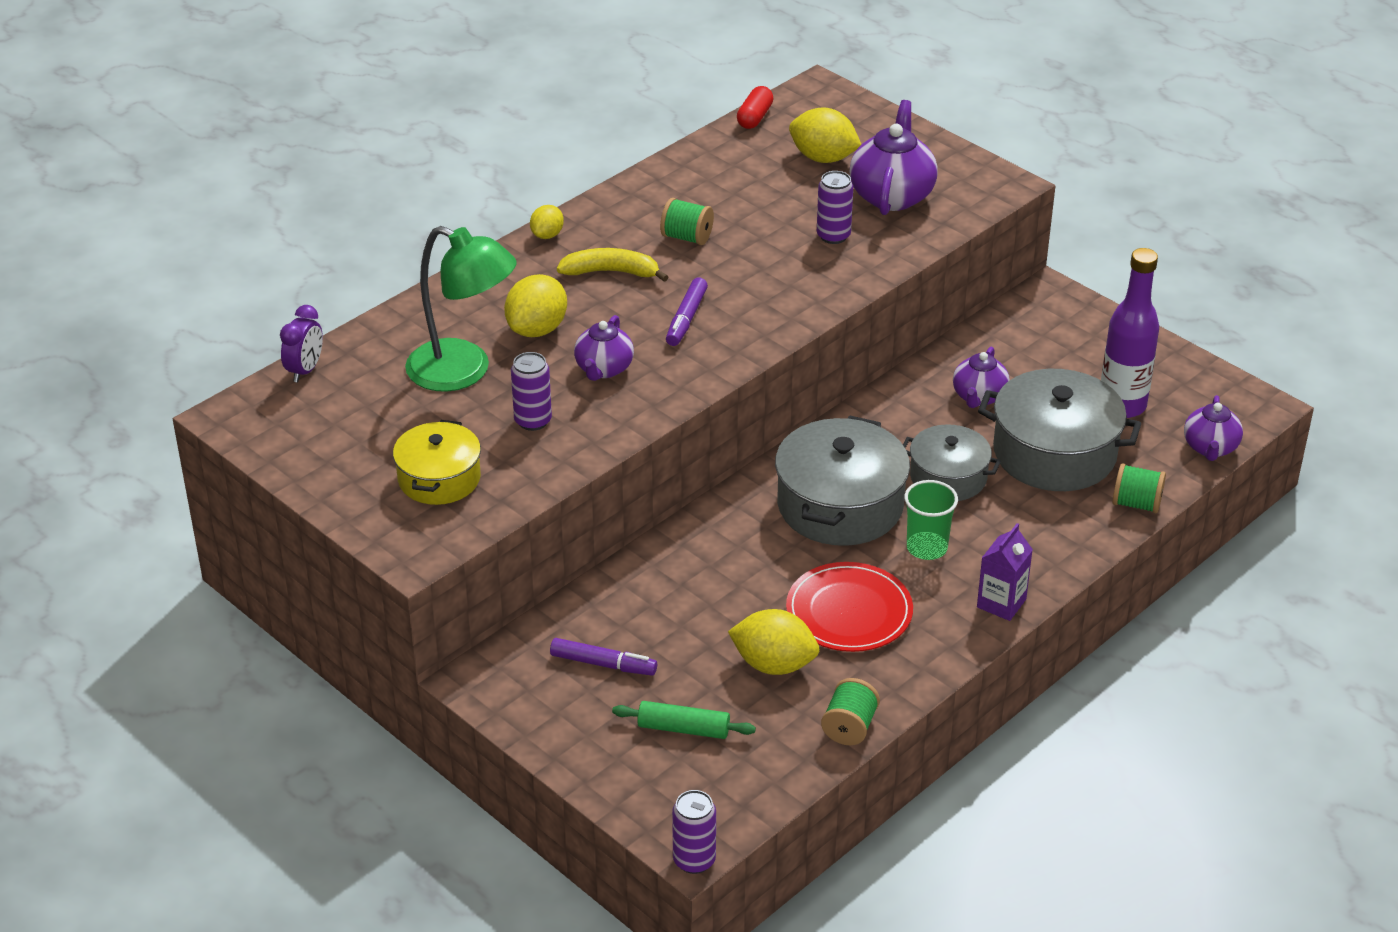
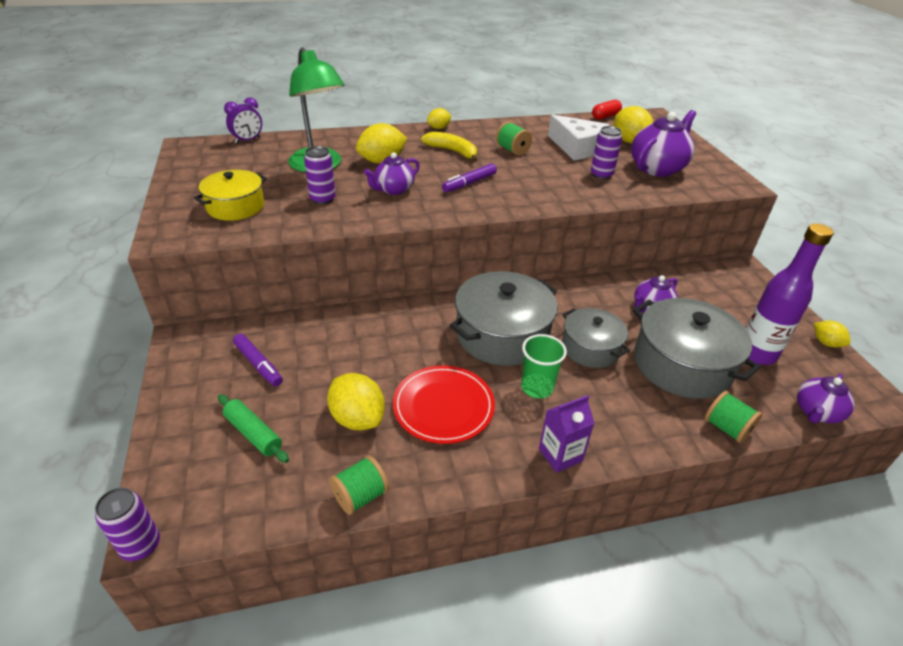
camera: 30 degrees right, 0 degrees up
(765, 197) = (577, 147): none -> white cheese
(1184, 360) = (826, 343): none -> yellow lemon

